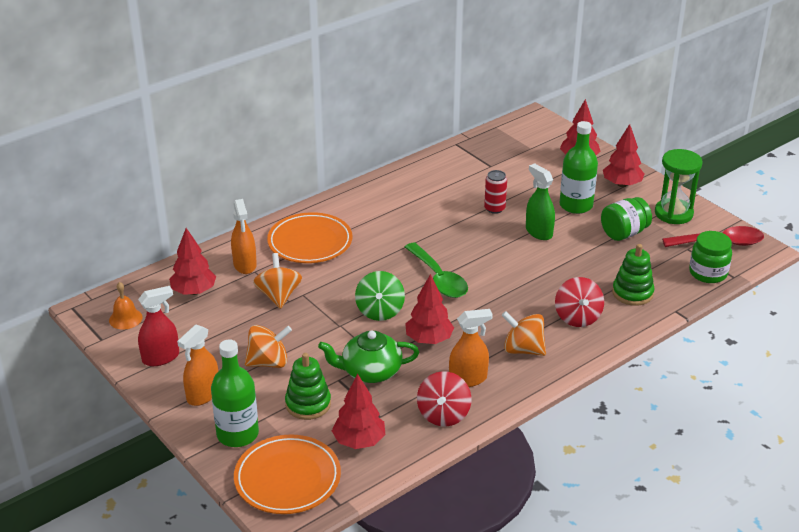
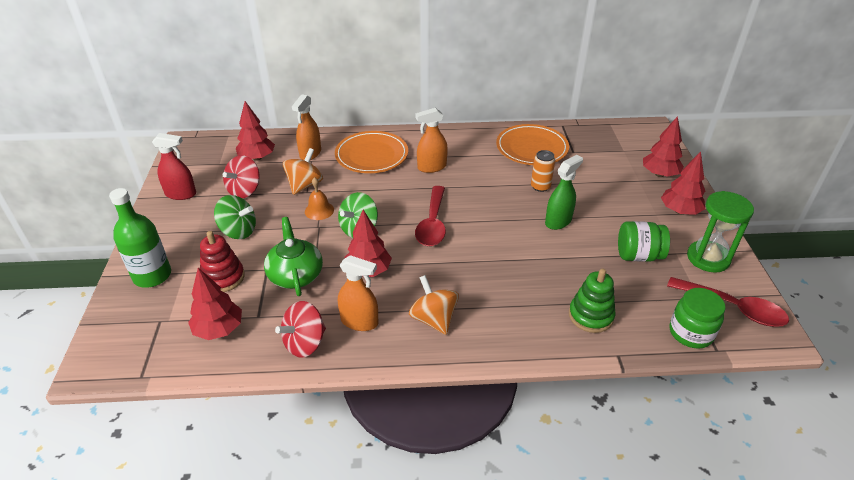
camera: 35 degrees right, 5 degrees up
(125, 318) = (196, 158): orange bell -> orange bell (319, 210)
(203, 395) = (170, 234): orange spray bottle -> orange spray bottle (431, 167)
(268, 362) = (238, 231): orange spinning top -> green spinning top
(287, 478) = (137, 331): orange plate -> orange plate (531, 148)
(308, 404) = (223, 278): green stacking toy -> red stacking toy
(370, 371) = (295, 275): green teapot -> green teapot turned 45 degrees clockwise
(439, 279) = (432, 224): green spoon -> red spoon
(494, 208) = (540, 186): red can -> orange can
(538, 232) = (558, 221): green spray bottle -> green spray bottle turned 45 degrees clockwise
(576, 205) = (616, 212): green bottle -> none
(577, 317) = (514, 313): red spinning top -> red spinning top (245, 190)

